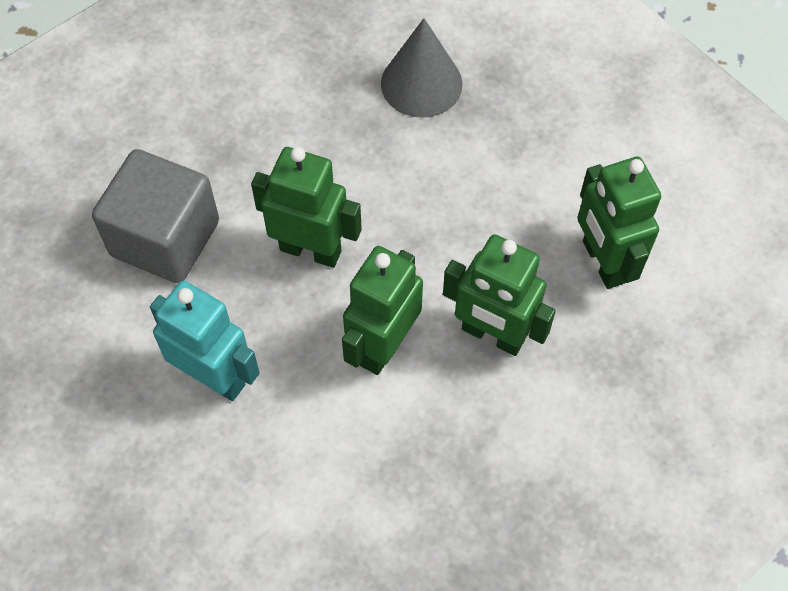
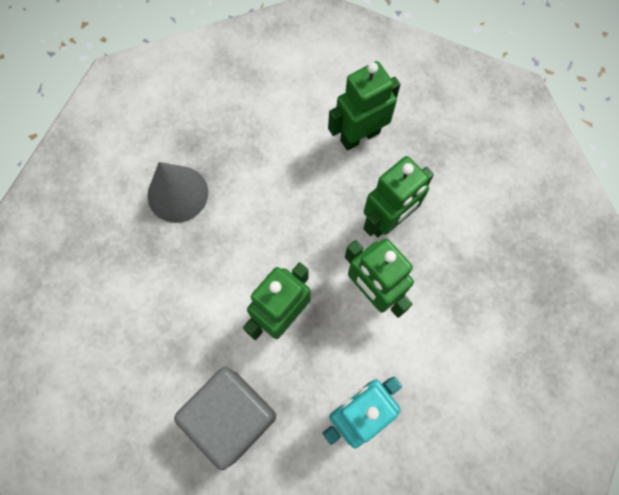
camera: 70 degrees left, 10 degrees up
(603, 262) = (359, 136): green robot -> green robot turned 150 degrees clockwise

